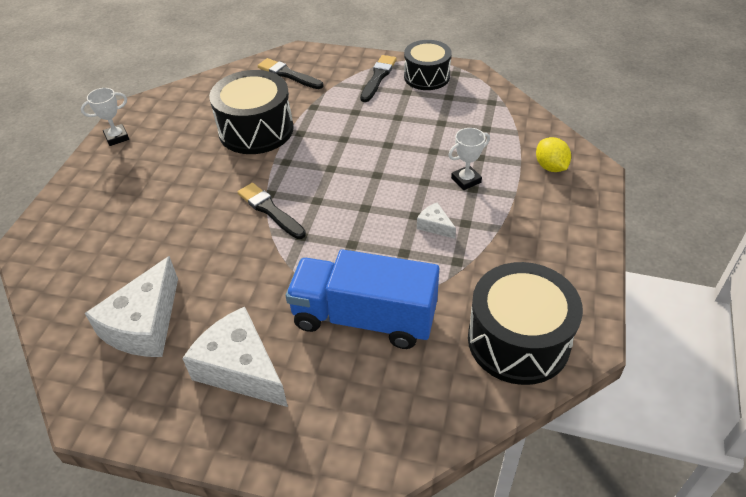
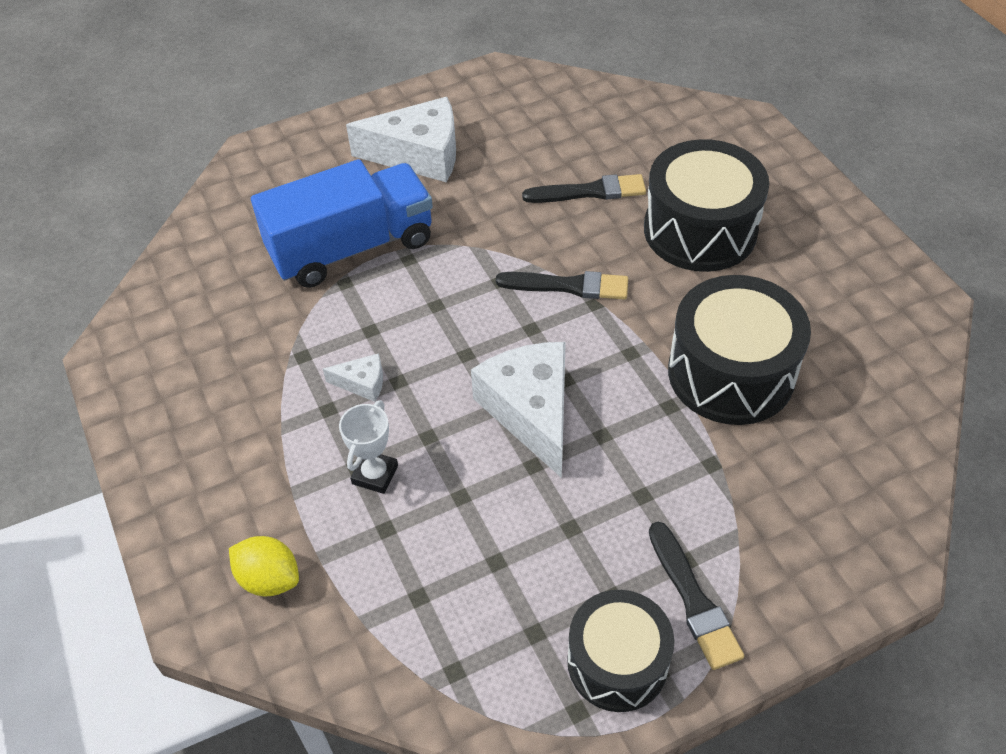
camera: 140 degrees right, 5 degrees up
(117, 137) = (870, 254): white trophy -> none
(144, 325) = (540, 134): white cheese -> white cheese (531, 411)
(288, 74) = (833, 503): black brush -> black brush (590, 191)
(518, 340) = (183, 314): black drum -> black drum (700, 230)

